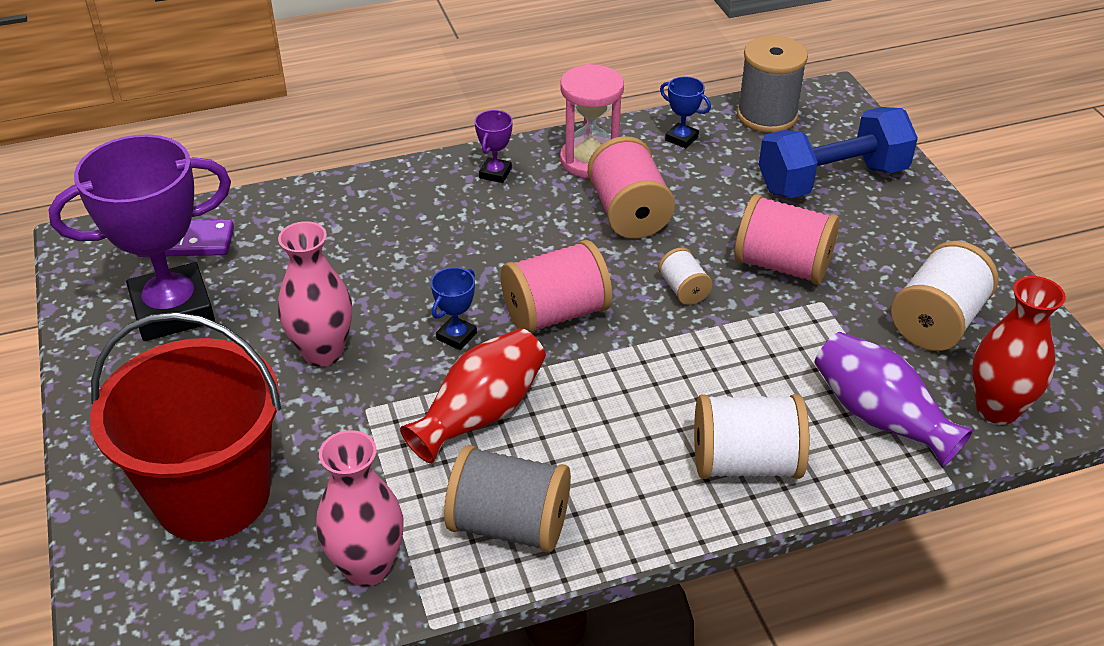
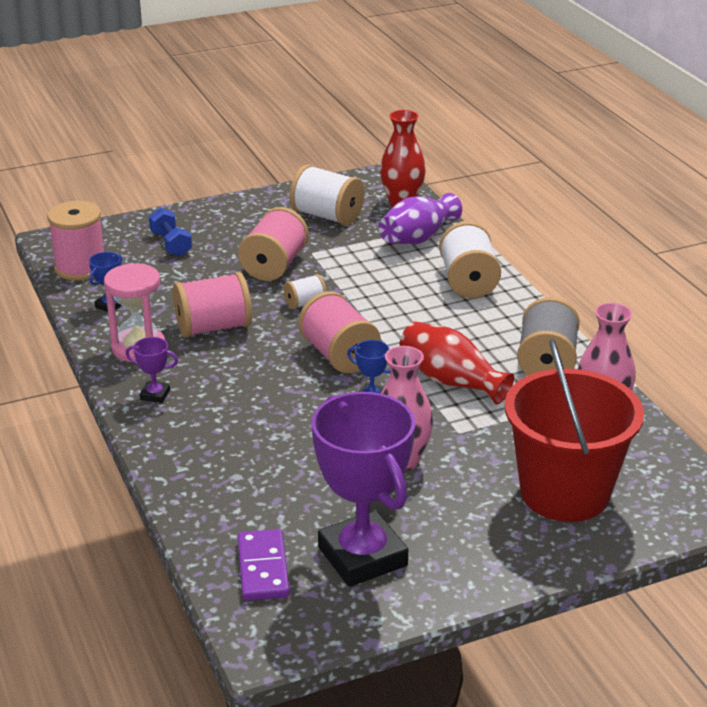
camera: 95 degrees left, 10 degrees down
(767, 116) = (80, 268): grey spool -> pink spool
(832, 180) = (171, 244): blue dumbbell -> blue dumbbell, size x0.53

